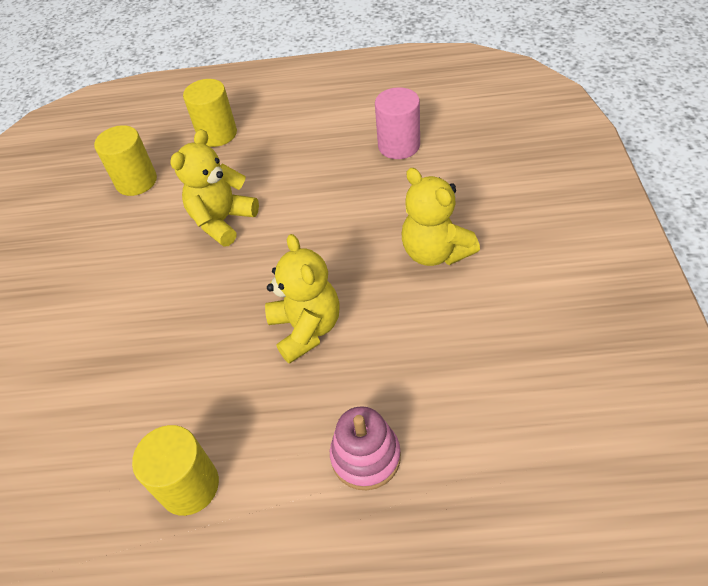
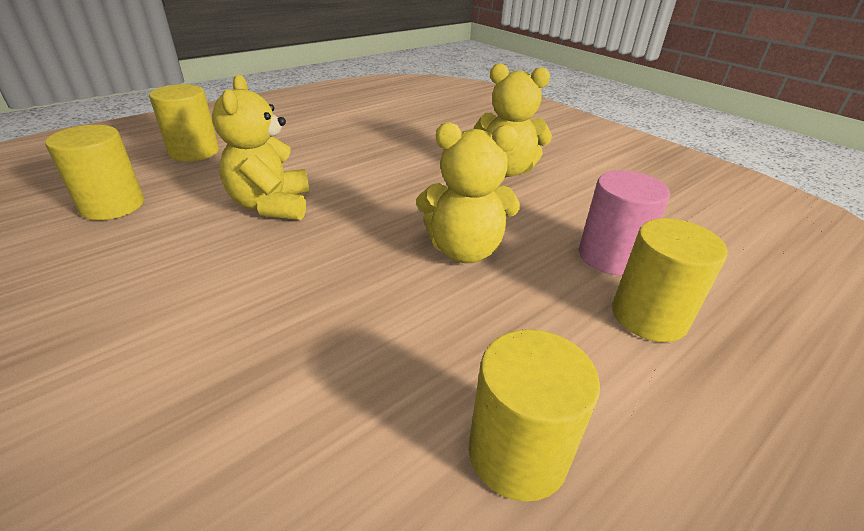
camera: 45 degrees left, 15 degrees down
(306, 329) = (464, 250): yellow teddy bear -> yellow teddy bear turned 150 degrees clockwise
(365, 457) = (649, 316): pink stacking toy -> yellow cylinder
(399, 145) = (394, 125): pink cylinder -> pink cylinder (610, 256)

